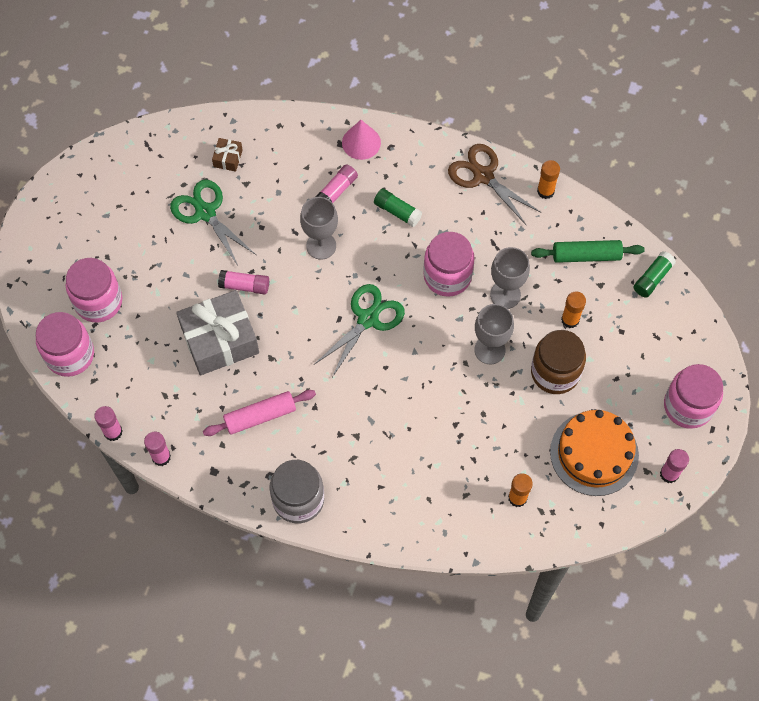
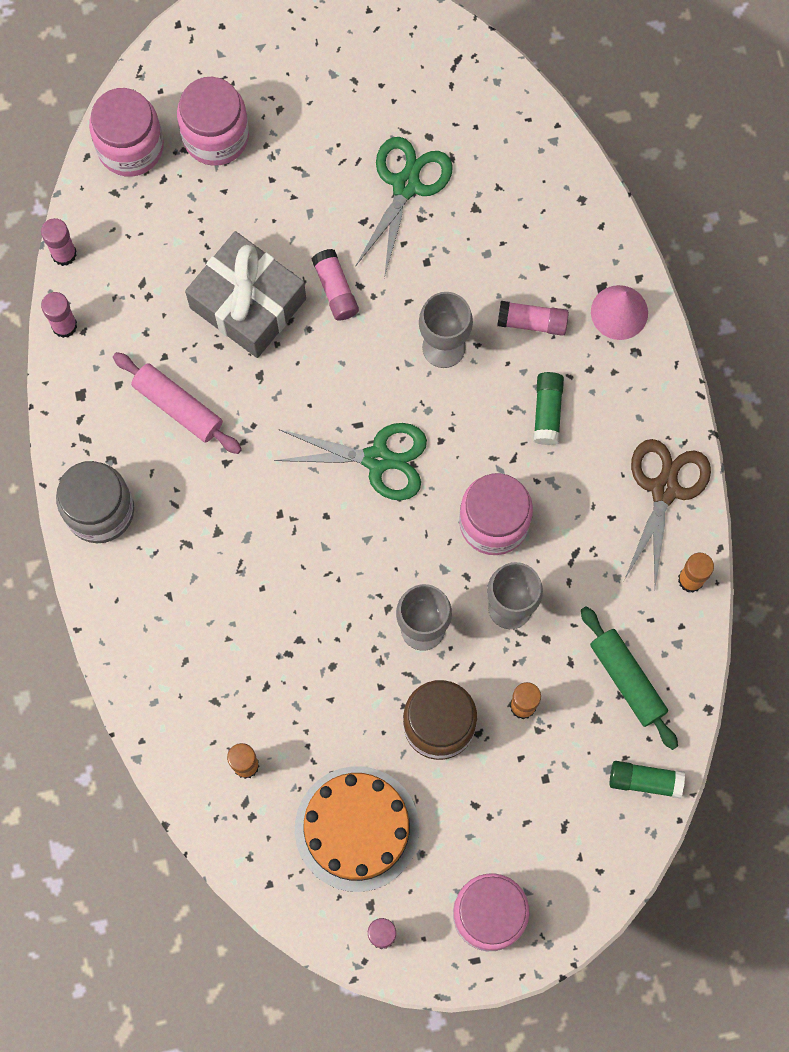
camera: 60 degrees right, 10 degrees up
(228, 158) = (496, 166): brown gift -> none

